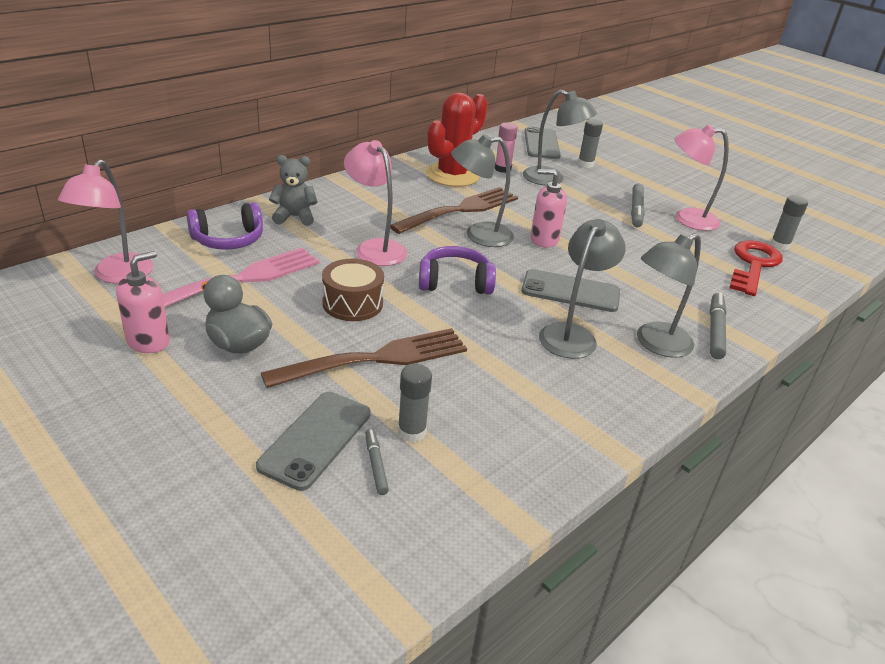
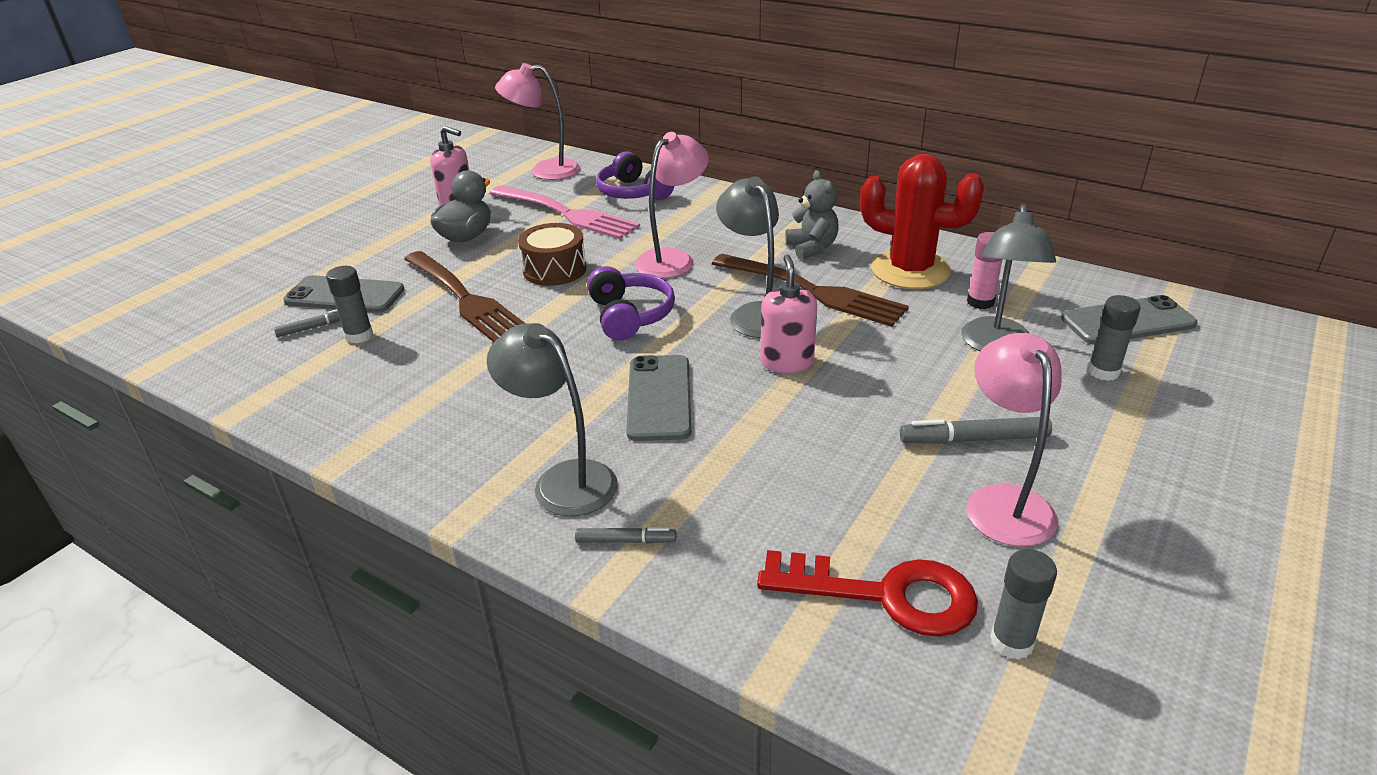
camera: 80 degrees right, 0 degrees up
(294, 217) = (703, 208): grey teddy bear -> grey teddy bear (812, 248)
(572, 334) = (557, 409): grey lamp -> none
(715, 330) = (626, 541): grey marker -> grey marker, size x0.61

